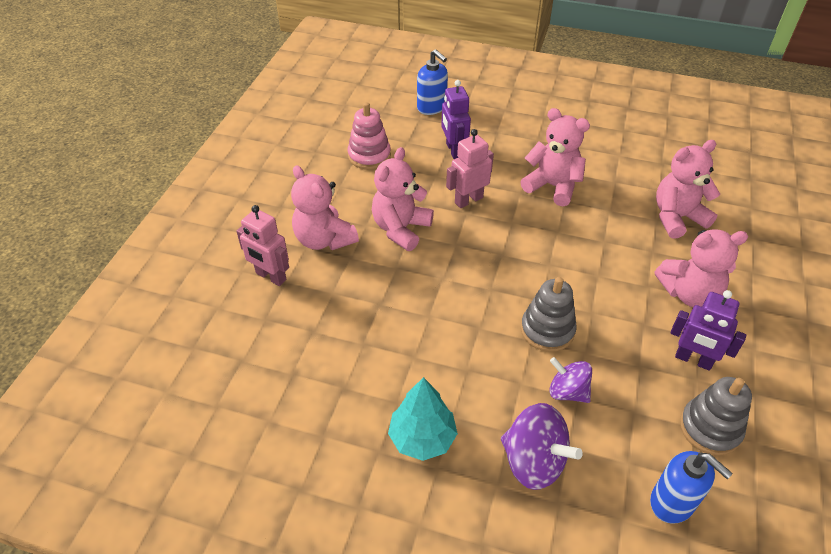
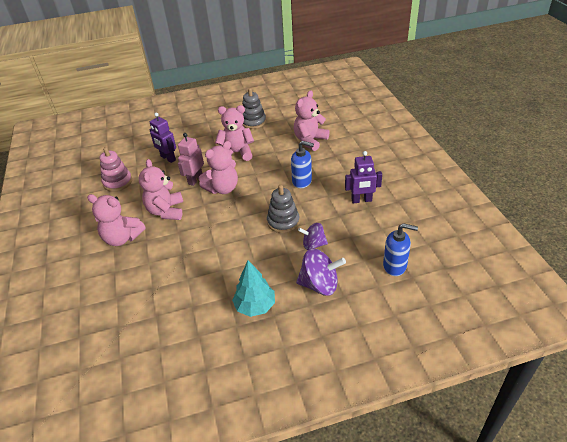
camera: 30 degrees left, 5 degrees down
(270, 276) = (102, 273): pink robot -> none
(432, 107) = (138, 141): blue soap dispenser -> blue soap dispenser (302, 181)
(689, 293) = (339, 172): pink teddy bear -> pink teddy bear (222, 188)
(710, 428) = (389, 226): grey stacking toy -> grey stacking toy (253, 122)

